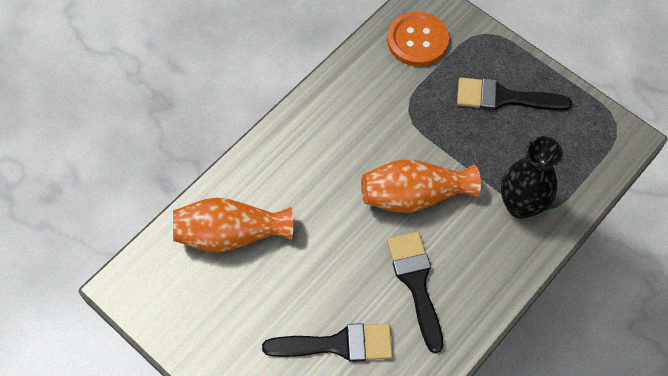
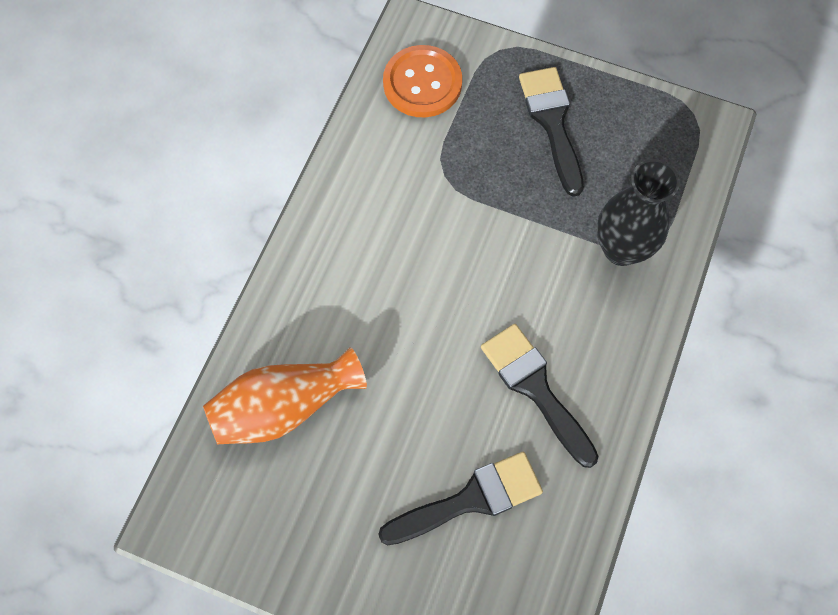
camera: 20 degrees left, 5 degrees up
(414, 196) = (491, 280): orange vase -> none
(504, 98) = (552, 122): black brush -> black brush turned 90 degrees clockwise

